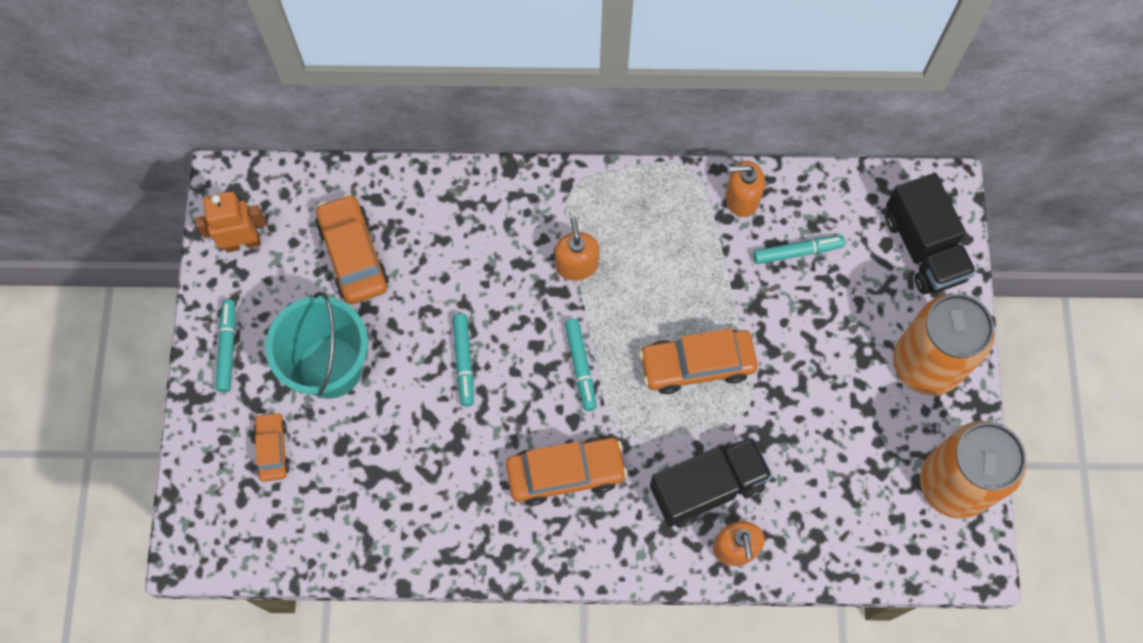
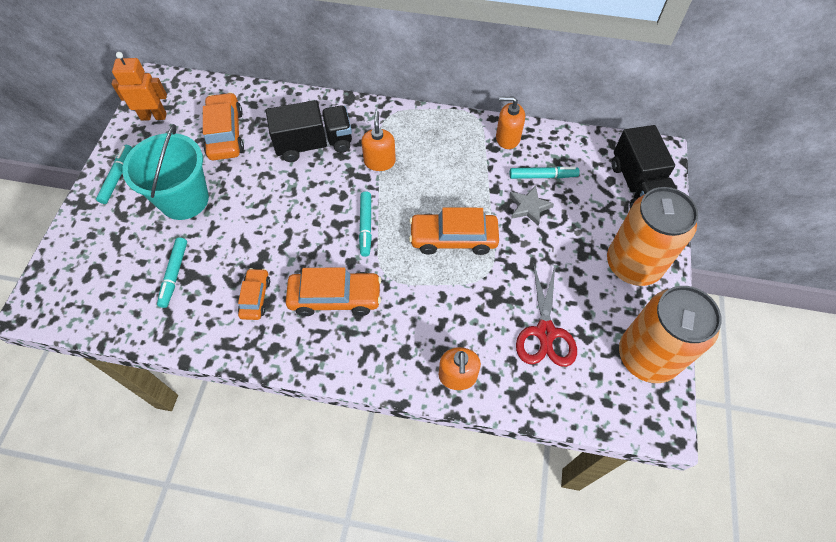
camera: 10 degrees right, 10 degrees down
(273, 449) = (123, 246): orange car -> orange car (255, 297)
(464, 361) = (281, 210): turquoise marker -> turquoise marker (174, 274)
(707, 487) = (444, 326): black truck -> black truck (314, 144)
(786, 302) = (529, 207): none -> grey star
(830, 474) = (545, 333): none -> red scissors

